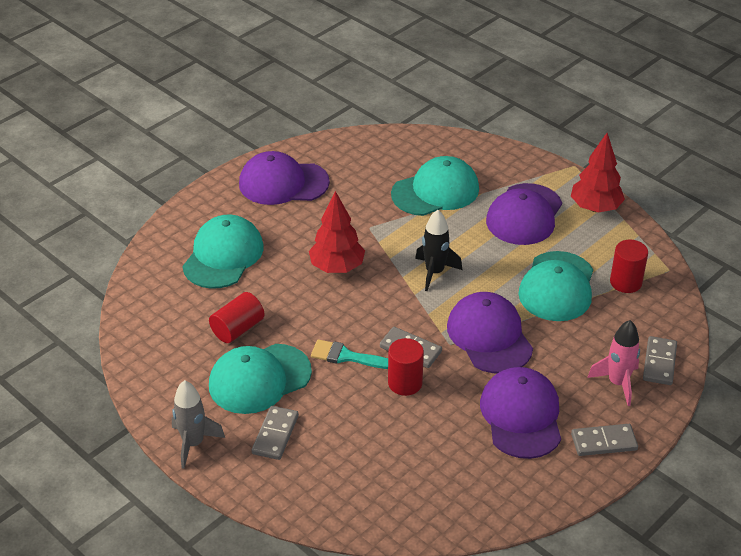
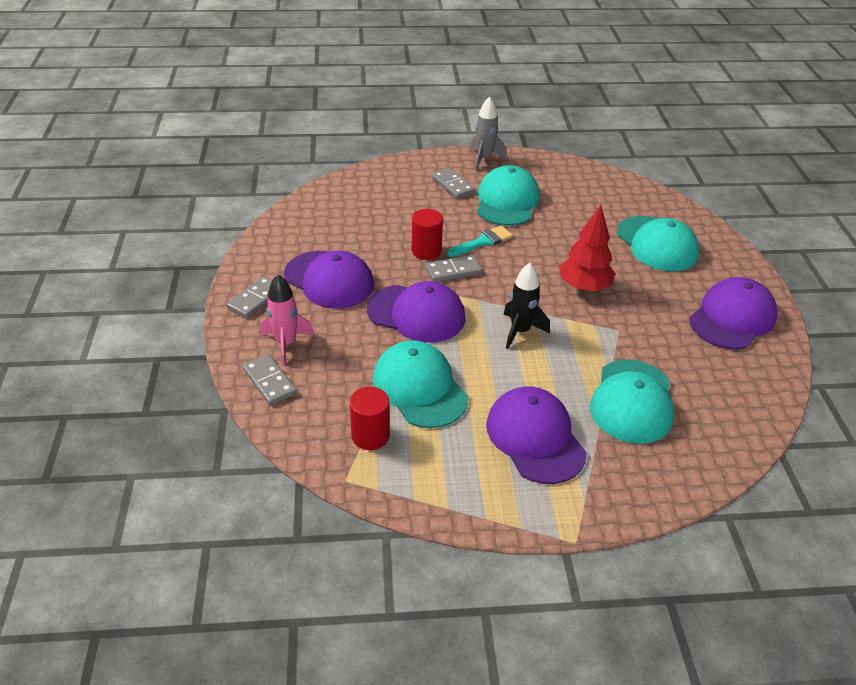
camera: 130 degrees right, 0 degrees up
(237, 329) = (566, 214): red cylinder -> none
(595, 208) = (489, 500): red tree -> none

